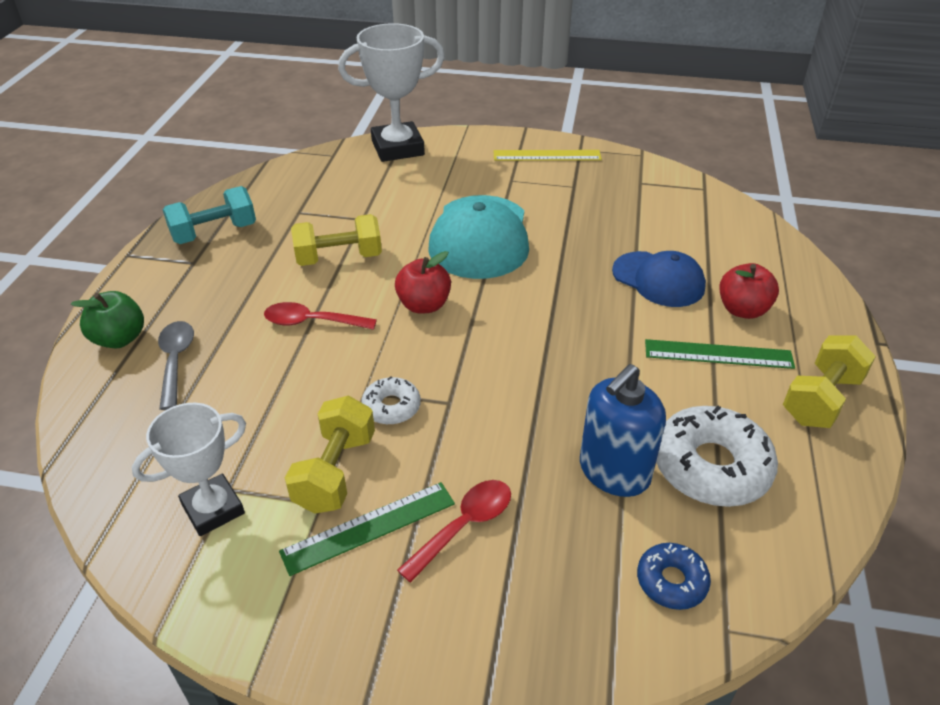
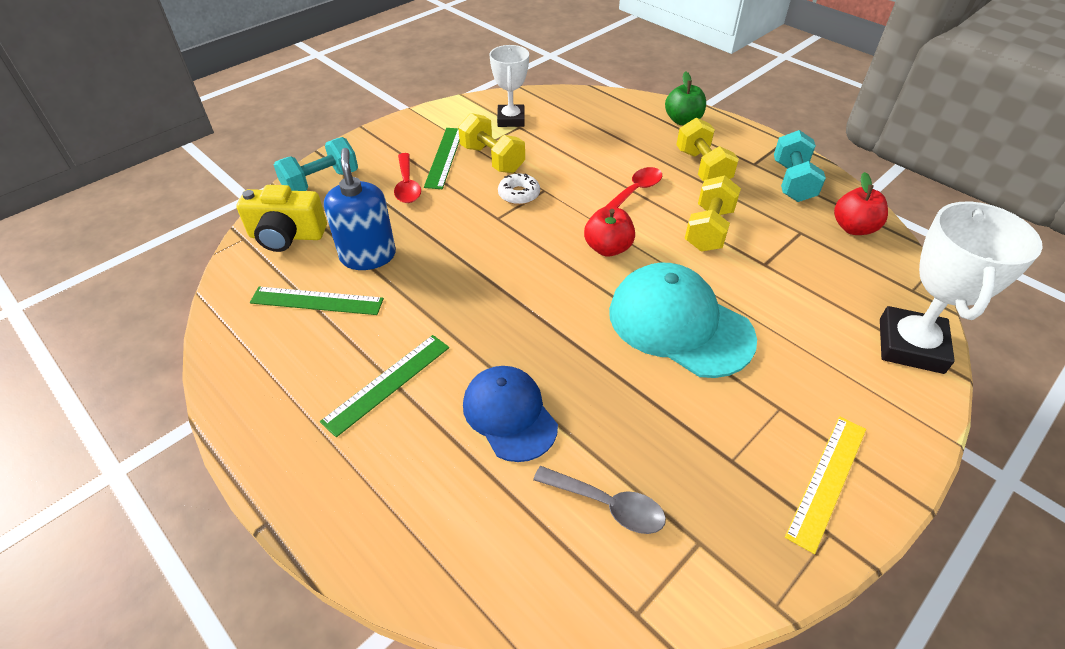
camera: 125 degrees right, 5 degrees up
(175, 361) = (641, 133): grey spoon -> grey spoon (607, 505)
(546, 639) = (321, 182): none -> turquoise dumbbell
(658, 279) = (509, 414): blue cap -> blue cap turned 75 degrees clockwise
(671, 581) = (287, 236): blue donut -> yellow camera
(711, 466) = (317, 301): white donut -> green ruler
(742, 310) = (411, 447): red apple -> red apple (853, 228)
(821, 399) = (279, 411): yellow dumbbell -> yellow dumbbell (702, 168)

